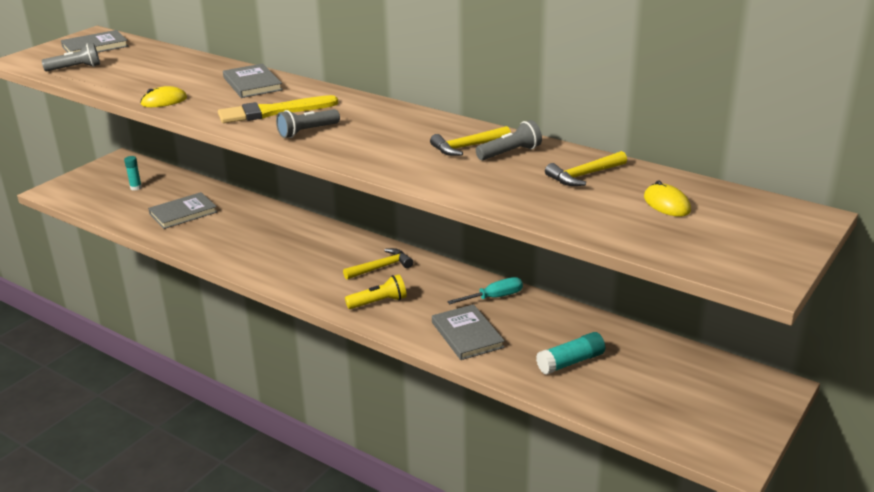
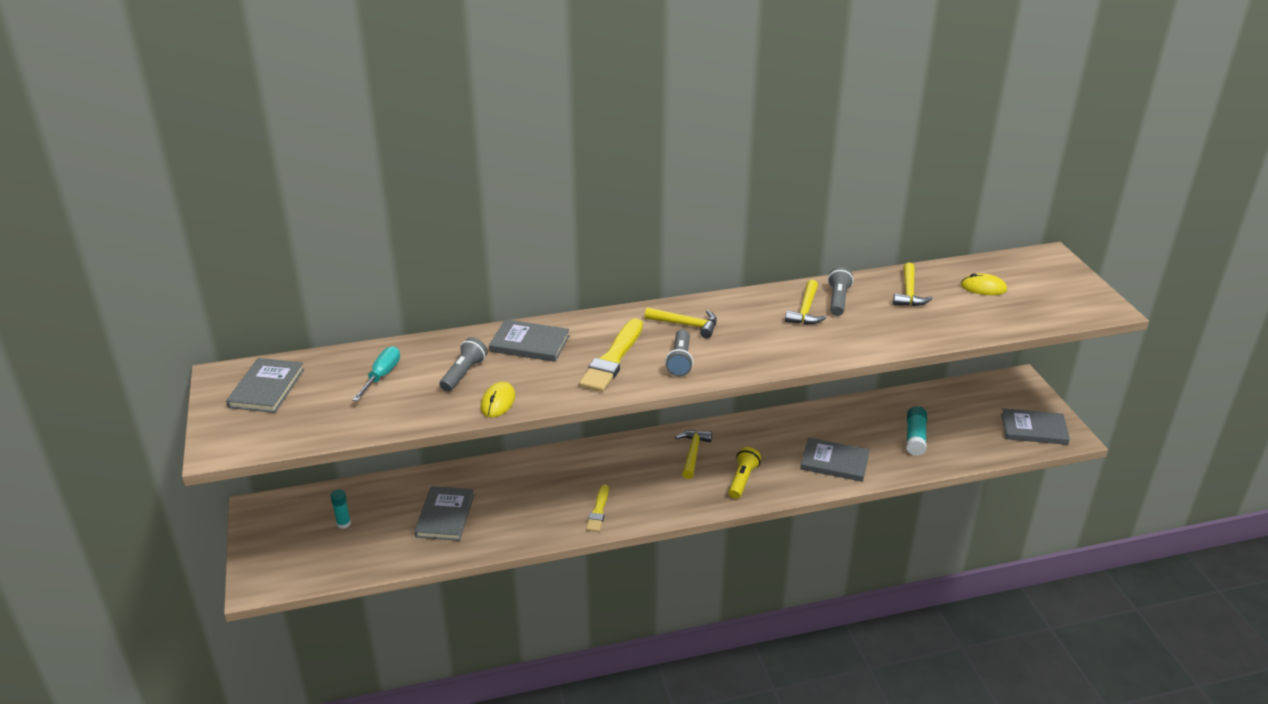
camera: 50 degrees left, 5 degrees up
(75, 68) = (315, 421): grey flashlight -> grey flashlight (464, 373)
(258, 261) = (598, 511): none -> yellow brush
(364, 116) = (686, 325): none -> yellow hammer
(494, 297) = (800, 425): turquoise screwdriver -> turquoise screwdriver (381, 376)
(704, 428) = (1034, 429): none -> grey book

